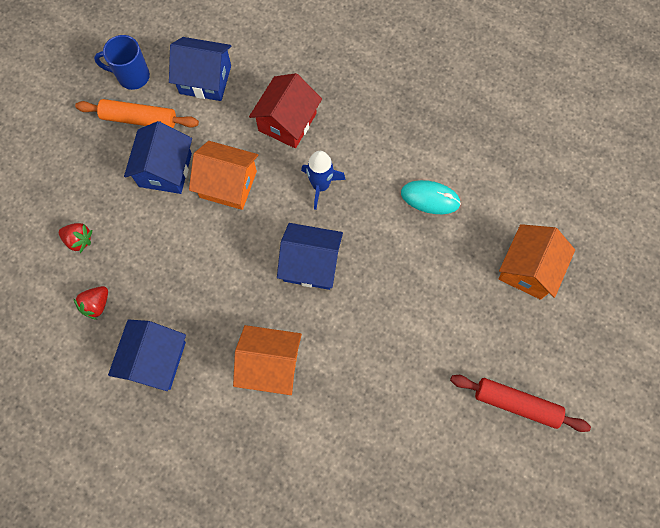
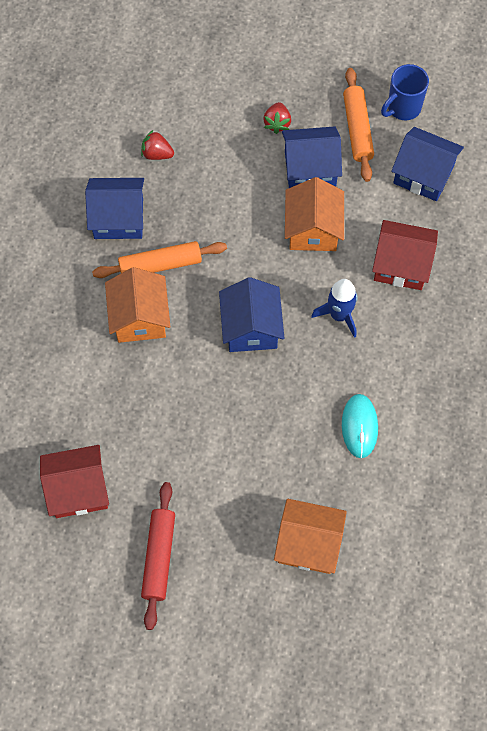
camera: 75 degrees right, 5 degrees down
(79, 240) = (215, 119): red strawberry -> red strawberry (277, 123)
(132, 76) = (403, 108): blue mug -> blue mug turned 120 degrees counterclockwise
(205, 79) = (423, 174): blue house -> blue house turned 60 degrees counterclockwise
(220, 331) = (160, 265): none -> orange rolling pin
(434, 466) = (78, 489): none -> red house

